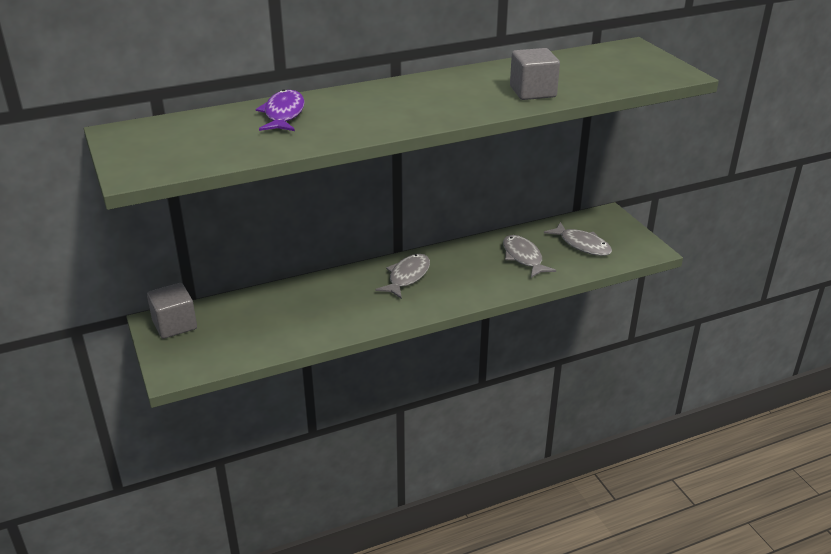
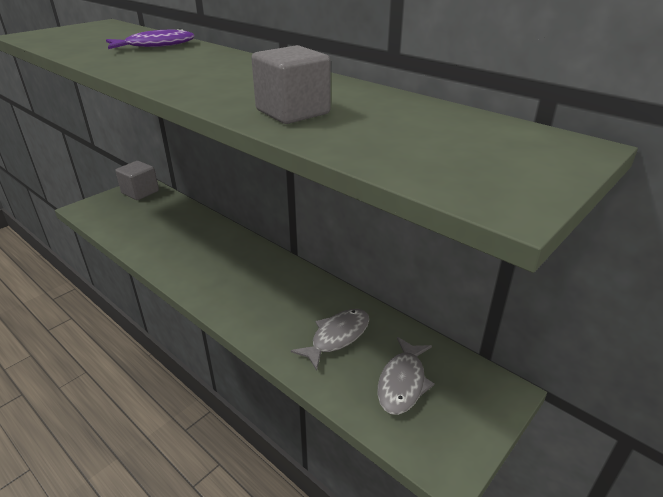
camera: 65 degrees right, 0 degrees up
(407, 277) = (253, 269): grey fish -> none

